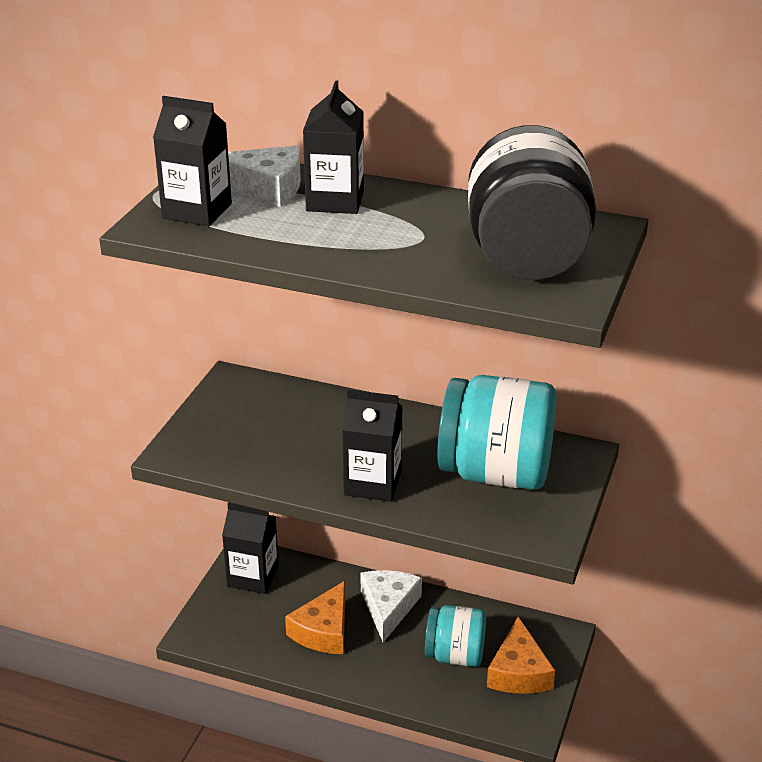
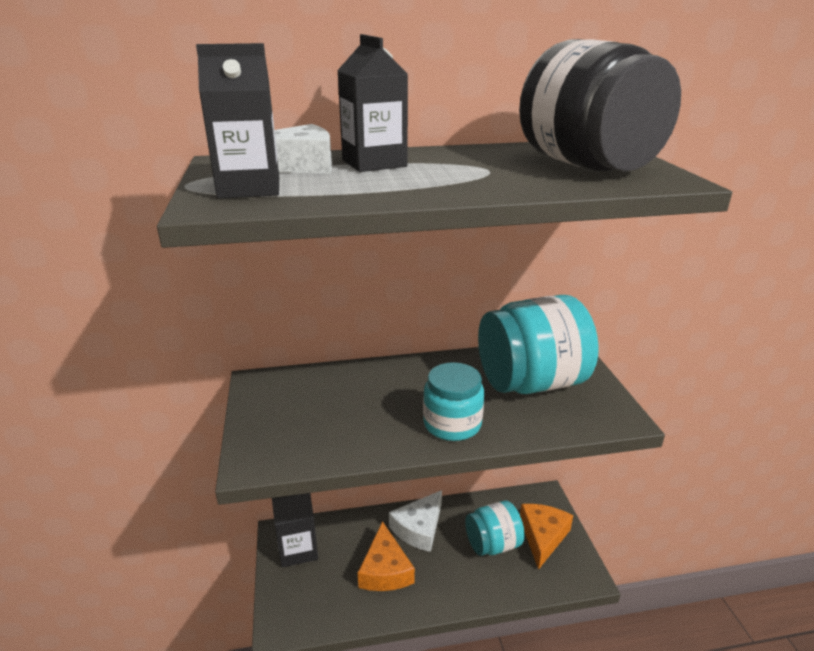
camera: 30 degrees left, 5 degrees down
(373, 483) = (452, 424): black carton -> turquoise jar
(388, 607) = (419, 528): white cheese -> white cheese turned 120 degrees counterclockwise
(518, 671) = (543, 536): orange cheese -> orange cheese turned 135 degrees counterclockwise

